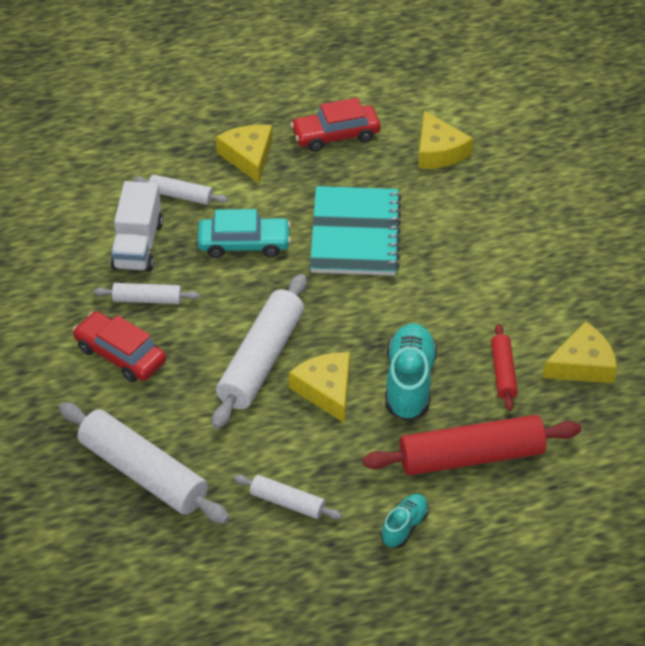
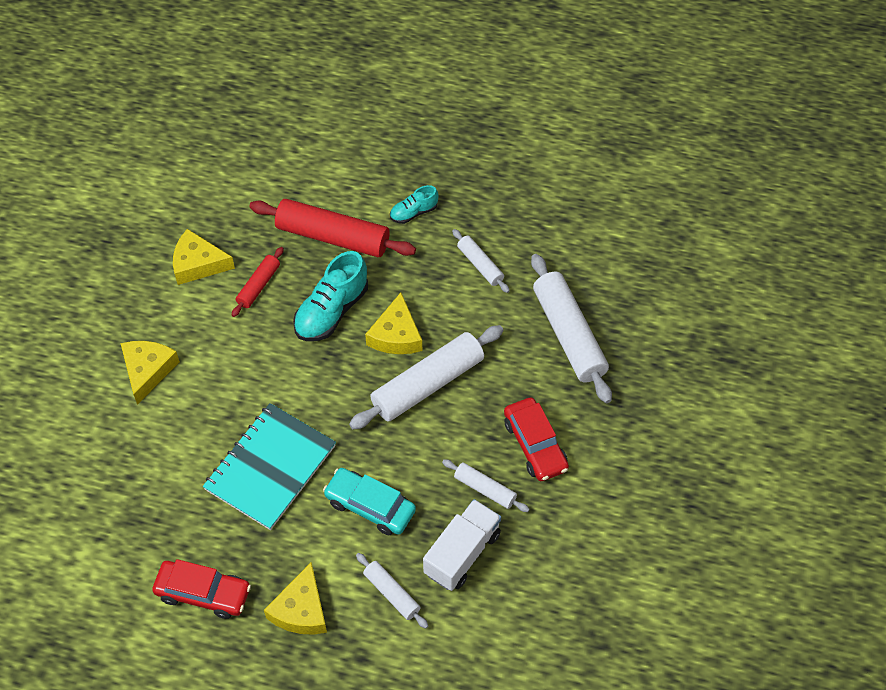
camera: 150 degrees left, 10 degrees up
(438, 151) = (128, 522): yellow cheese -> yellow cheese (147, 371)

